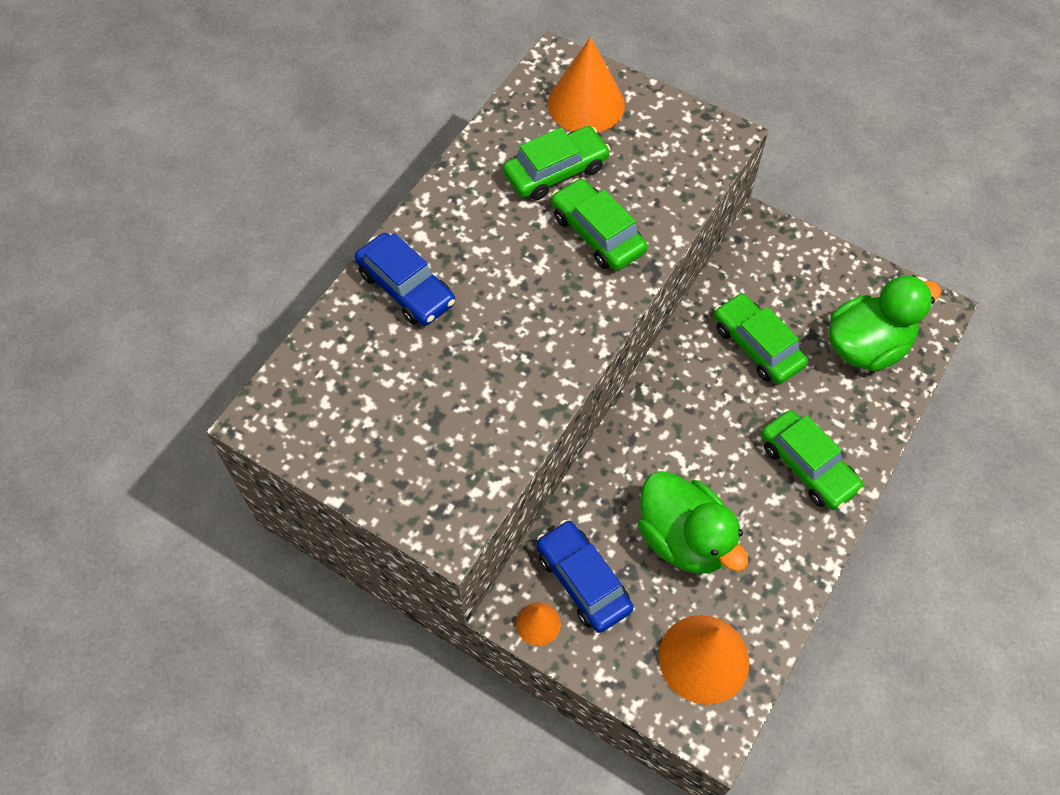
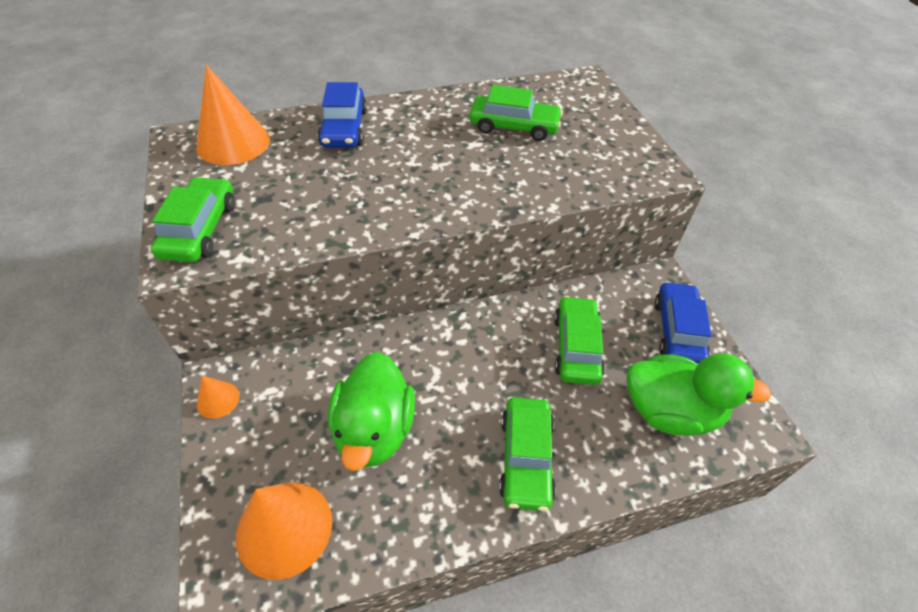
camera: 40 degrees right, 10 degrees down
(583, 581) = (277, 398): blue car -> blue car (677, 331)
(586, 104) = (579, 106): orange cone -> orange cone (233, 143)
(597, 233) = (499, 170): green car -> green car (200, 229)

